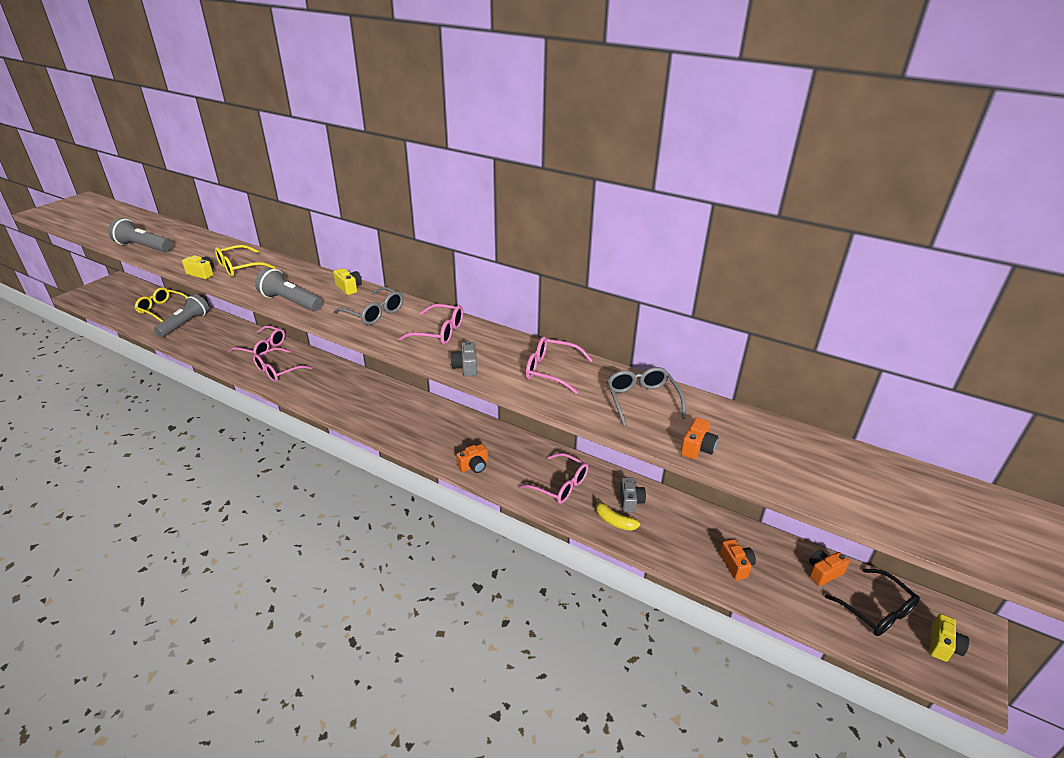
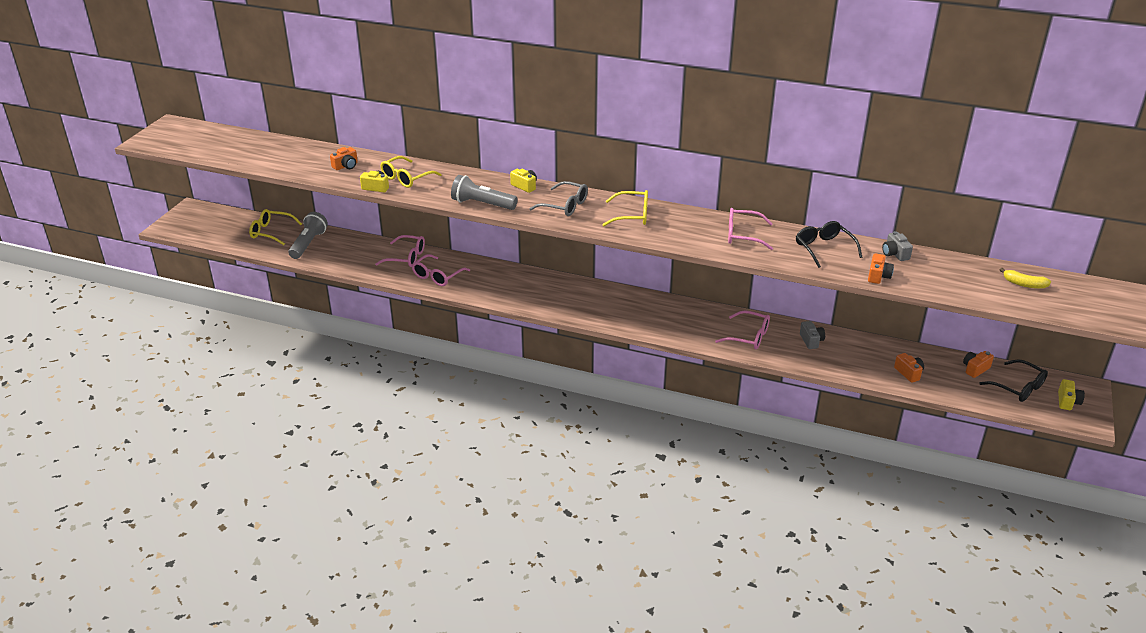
camera: 10 degrees left, 0 degrees up
(143, 247) = (291, 168): grey flashlight -> none
(439, 332) = (632, 215): pink glasses -> yellow glasses
(466, 367) = (673, 240): grey camera -> grey camera (895, 254)
(474, 466) = (668, 331): orange camera -> orange camera (346, 166)
(614, 521) = (803, 356): yellow banana -> yellow banana (1024, 284)
(641, 400) = (824, 248): grey glasses -> black glasses

